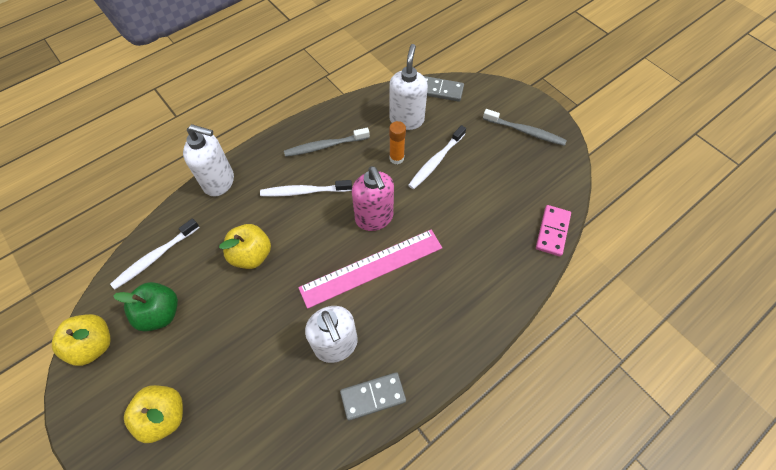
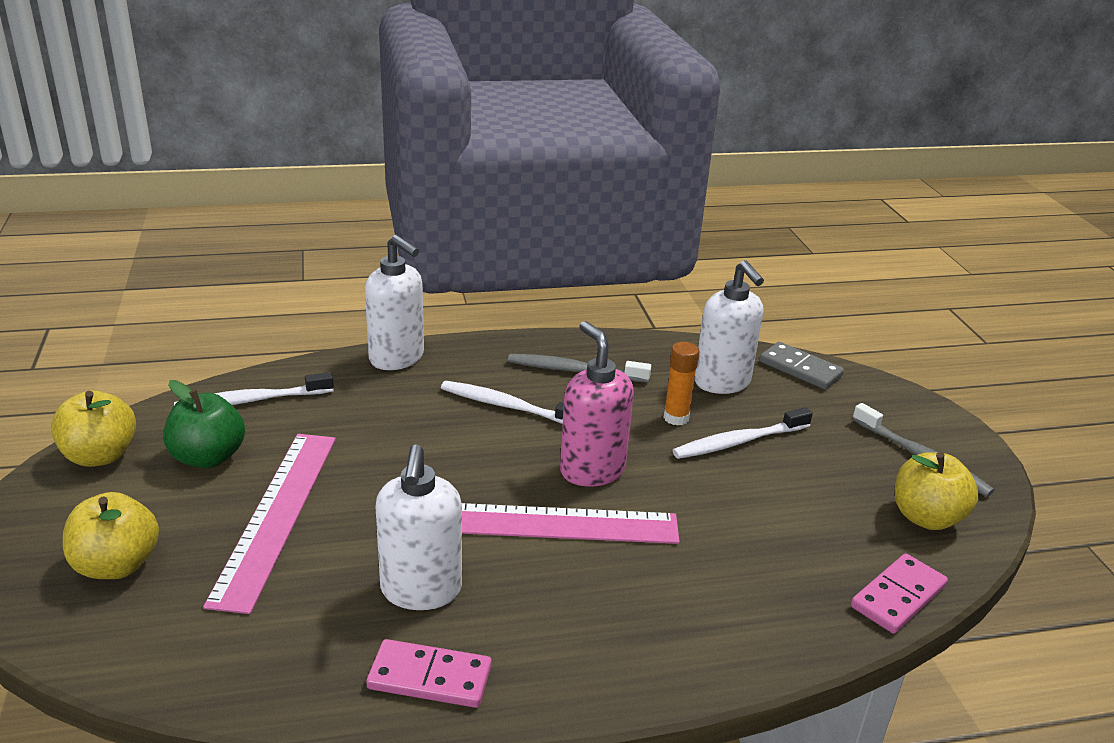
camera: 25 degrees right, 30 degrees down
(228, 335) = (276, 515): none -> pink ruler
(251, 255) = (379, 444): yellow apple -> yellow apple (926, 517)
(373, 396) = (429, 678): grey domino -> pink domino
(374, 218) = (592, 470): pink soap dispenser -> pink soap dispenser turned 150 degrees clockwise
(406, 119) = (722, 382): white soap dispenser -> white soap dispenser turned 120 degrees clockwise

